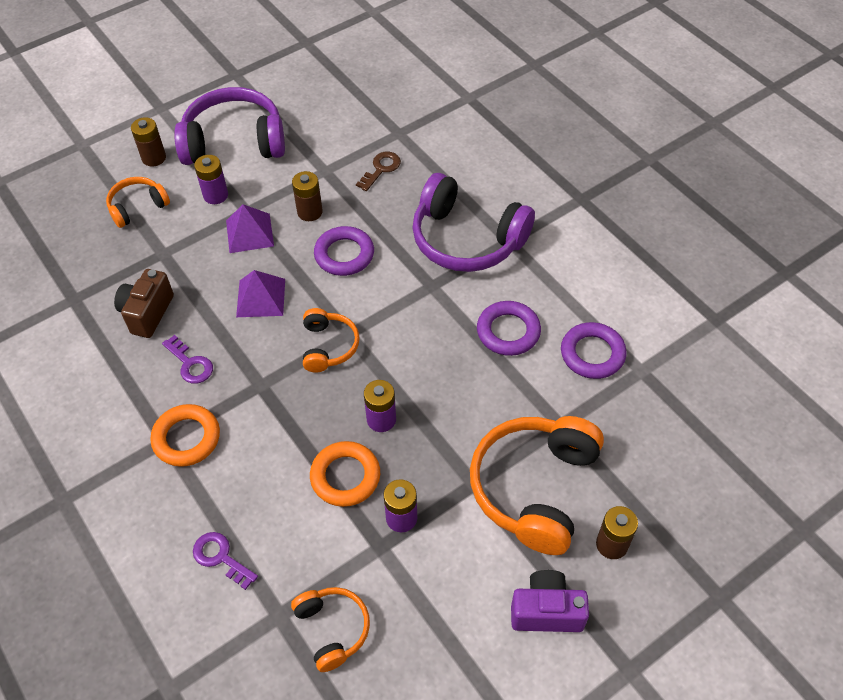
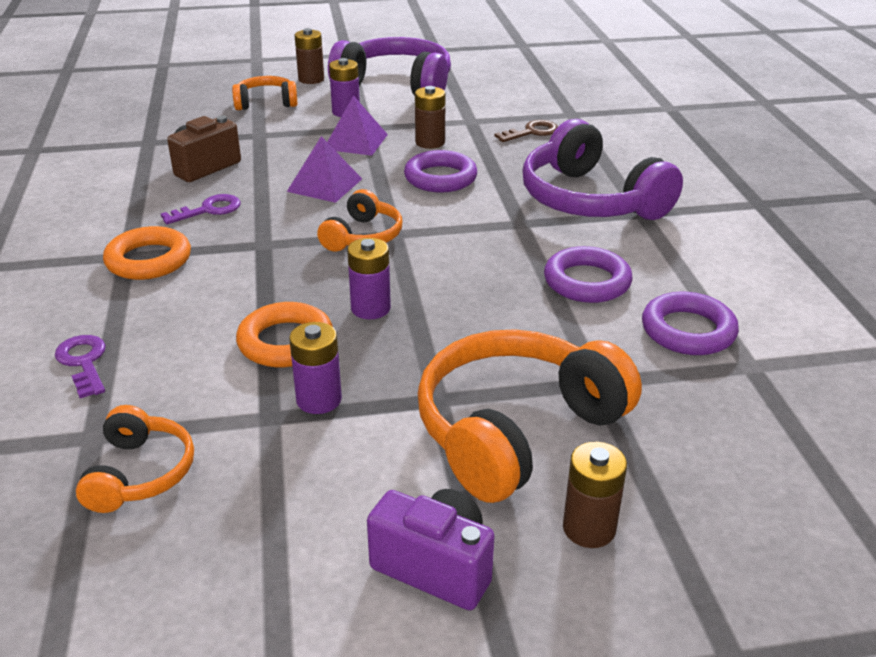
camera: 25 degrees right, 20 degrees down
(190, 364) = (208, 210): purple key -> purple key turned 105 degrees counterclockwise

